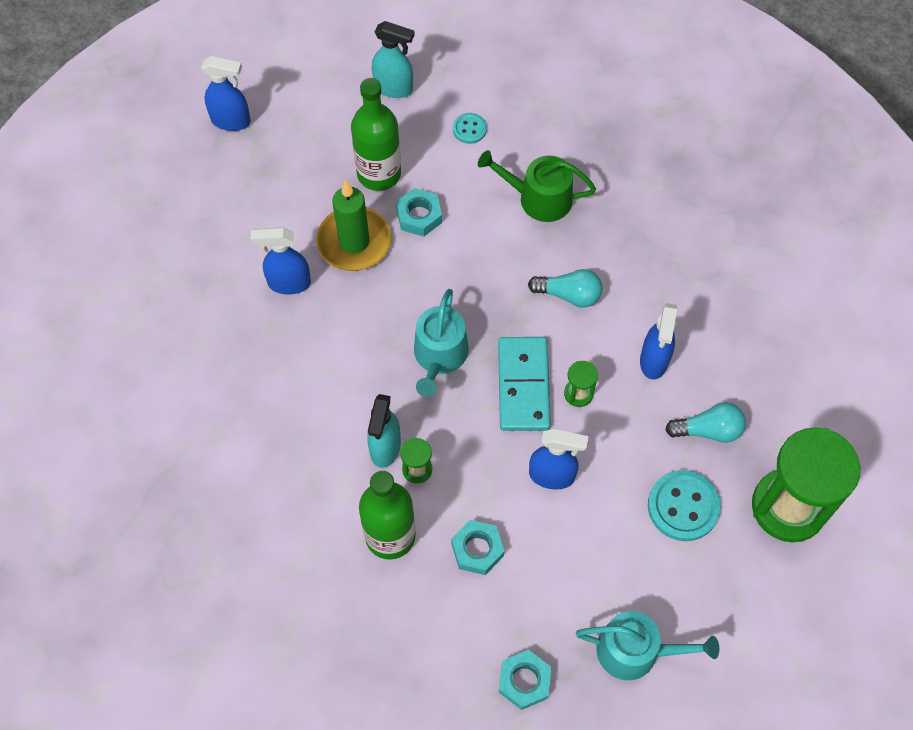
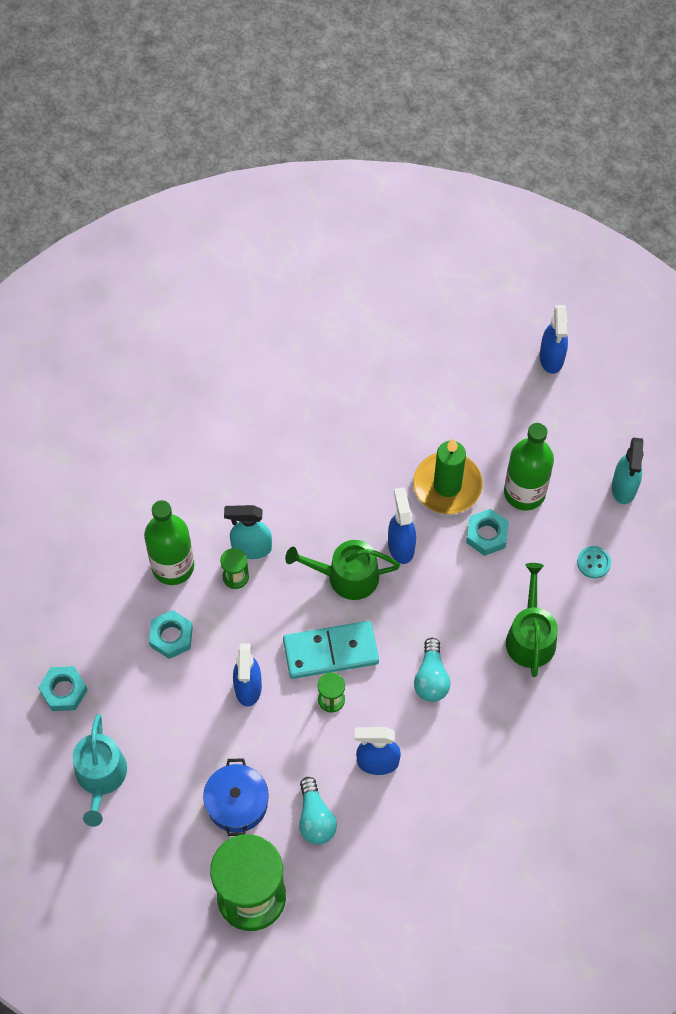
camera: 80 degrees right, 0 degrees up
(288, 283) = (394, 441): blue spray bottle -> blue spray bottle (401, 546)
(439, 356) = (346, 576): turquoise watering can -> green watering can
(683, 506) = (237, 803): turquoise button -> blue pot

